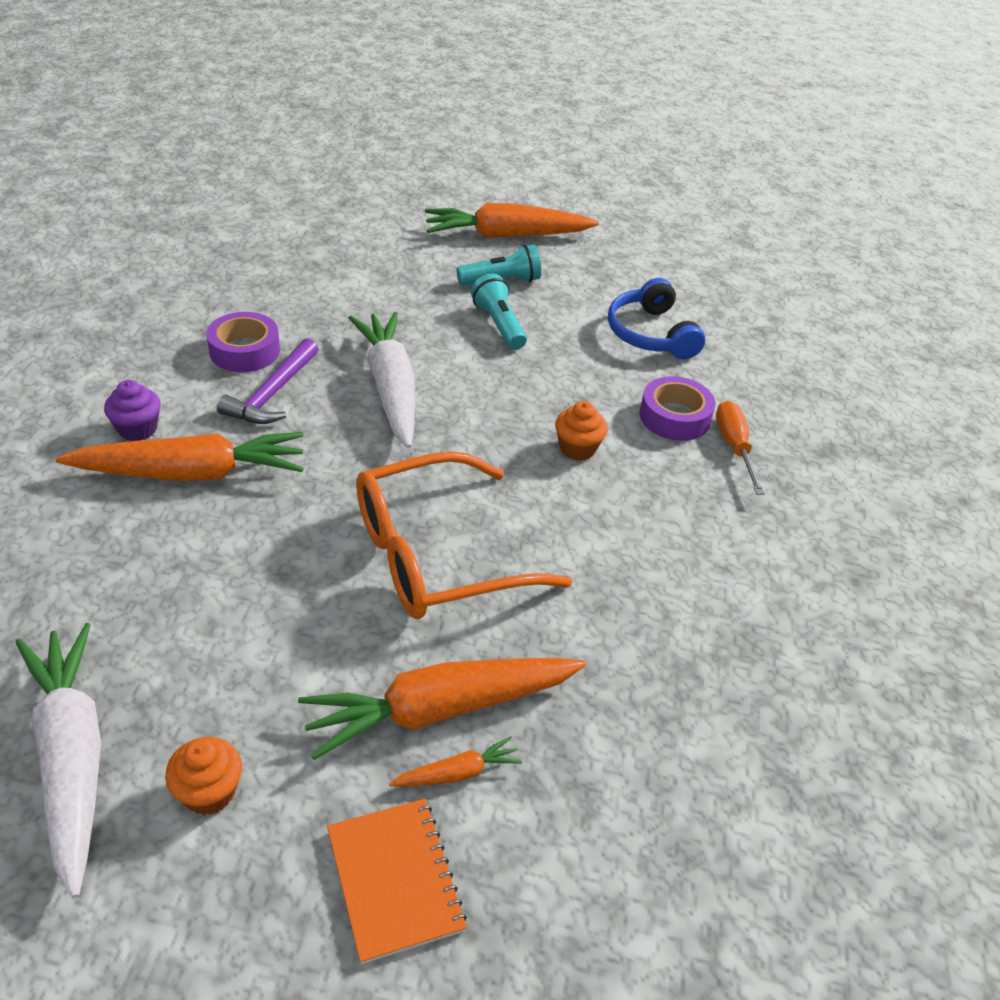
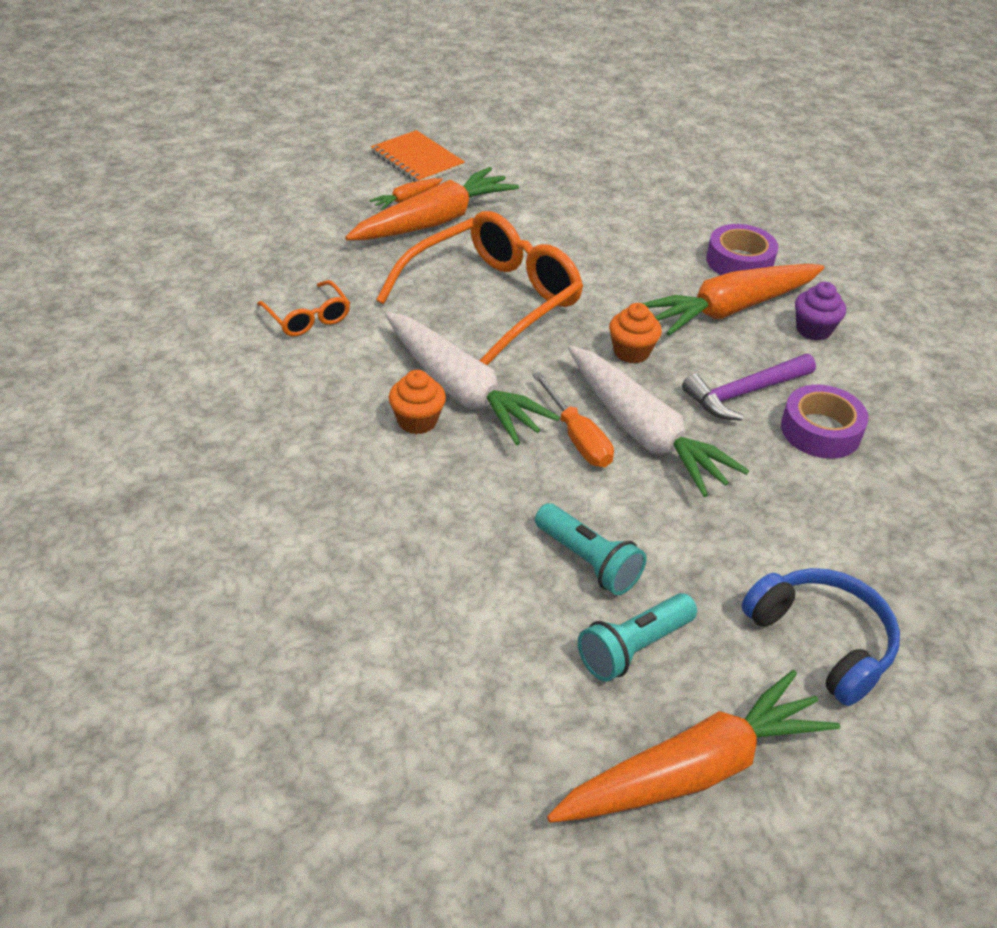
camera: 160 degrees right, 0 degrees up
(71, 757) = (623, 165): white carrot -> white carrot (461, 391)
(209, 792) = (539, 167): orange cupcake -> orange cupcake (631, 352)
(272, 393) = (744, 393): purple hammer -> purple hammer turned 120 degrees counterclockwise
(650, 334) = (383, 616): blue headphones -> blue headphones (822, 641)
(652, 590) = (308, 318): none -> orange glasses
(674, 417) = (322, 489): purple tape -> purple tape (739, 261)
(734, 447) = (246, 471): orange screwdriver -> orange screwdriver (577, 438)

